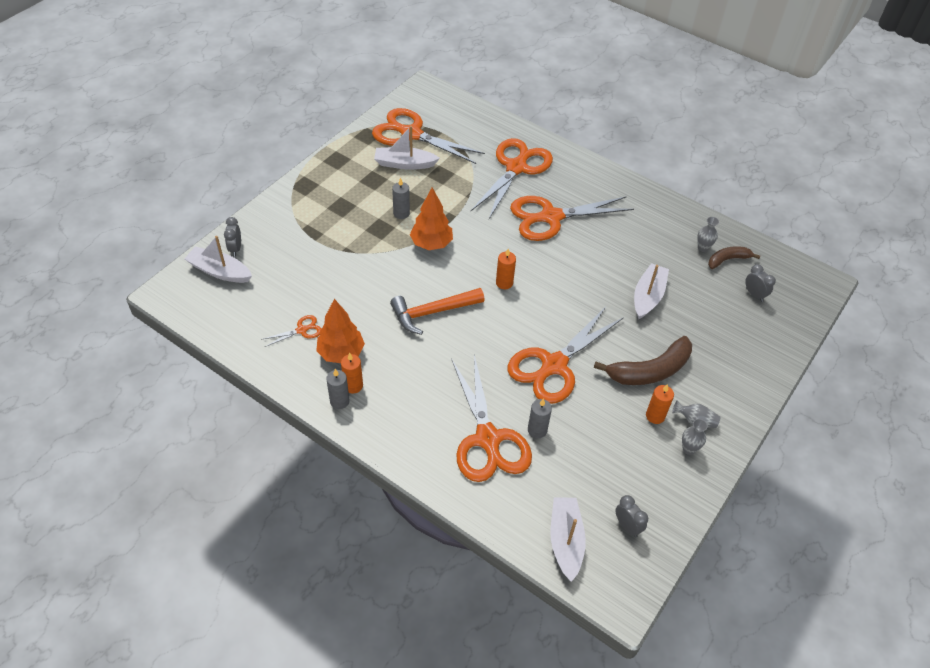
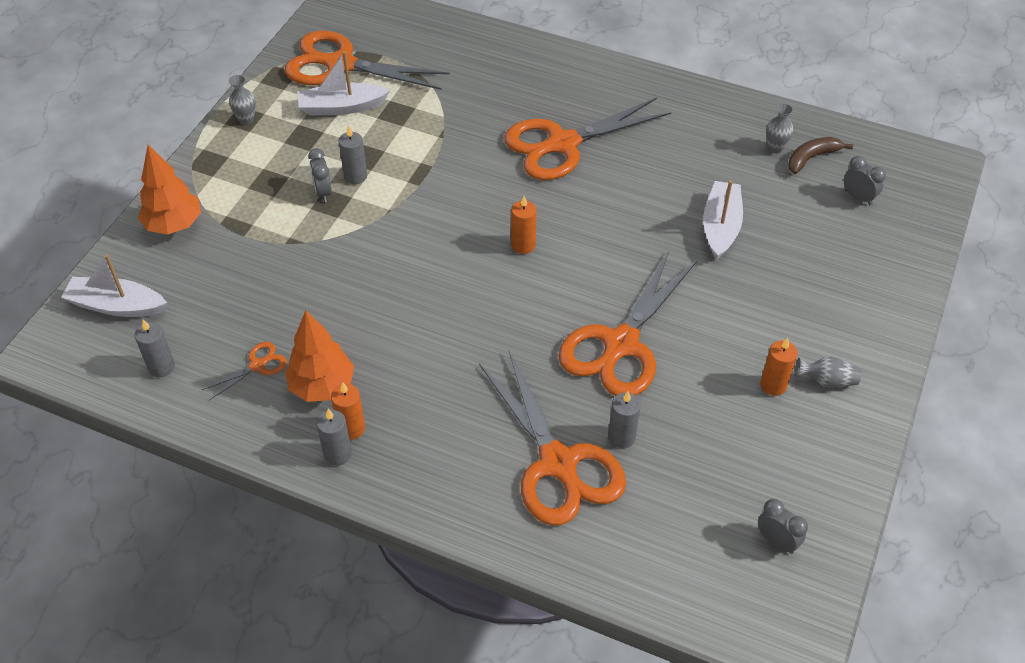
camera: 10 degrees left, 0 degrees up
(235, 248) = (131, 269): grey clock -> grey clock (323, 192)
(238, 318) = (161, 367): none -> grey candle
(431, 244) = (408, 210): orange tree -> orange tree (174, 225)
(432, 312) = (435, 304): orange hammer -> none
(516, 167) = (498, 85): orange scissors -> none
(565, 541) = (700, 580): white boat -> none
(650, 370) = (750, 326): brown banana -> none
(688, 449) = (829, 420): grey vase -> grey vase (246, 120)

